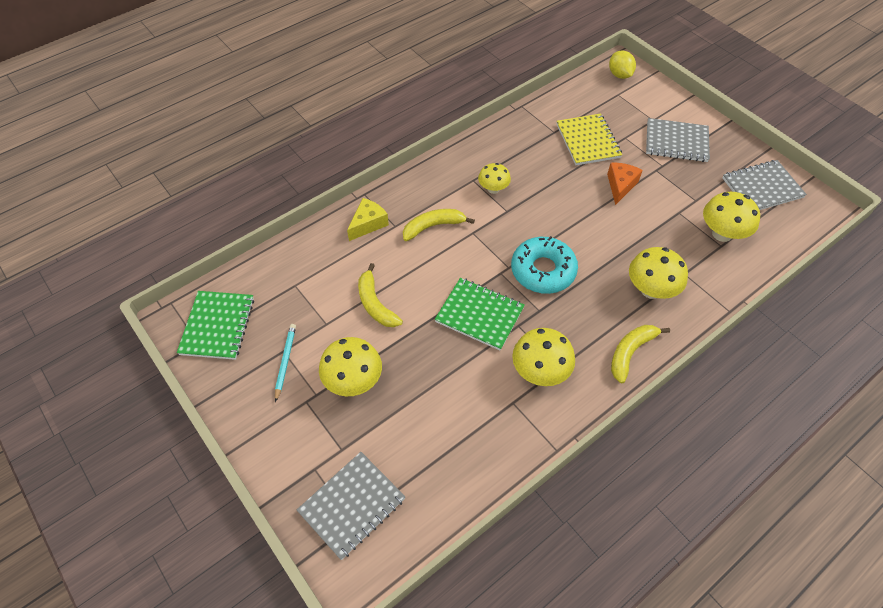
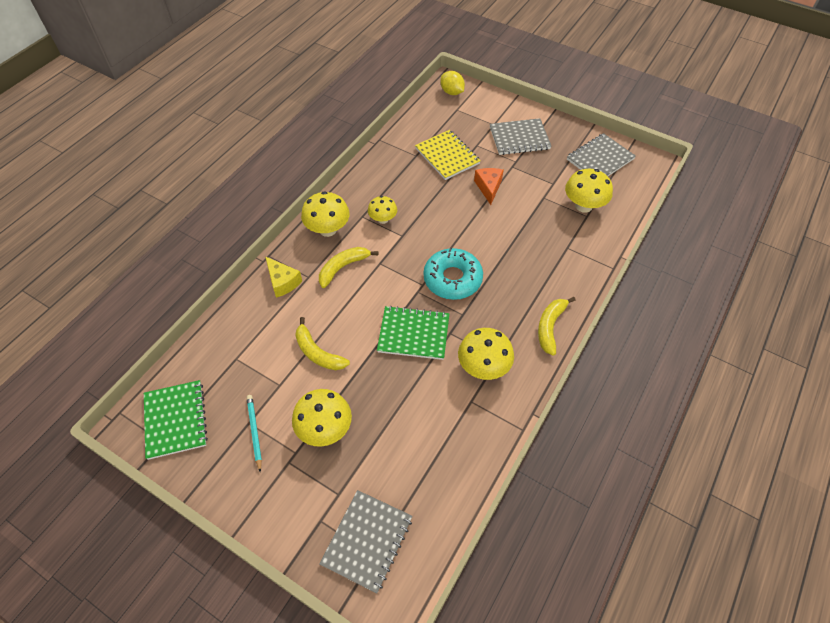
camera: 20 degrees left, 0 degrees up
(368, 224) = (283, 282): yellow cheese -> yellow cheese turned 120 degrees clockwise
(651, 290) = (546, 269): yellow mushroom -> yellow mushroom (328, 229)

